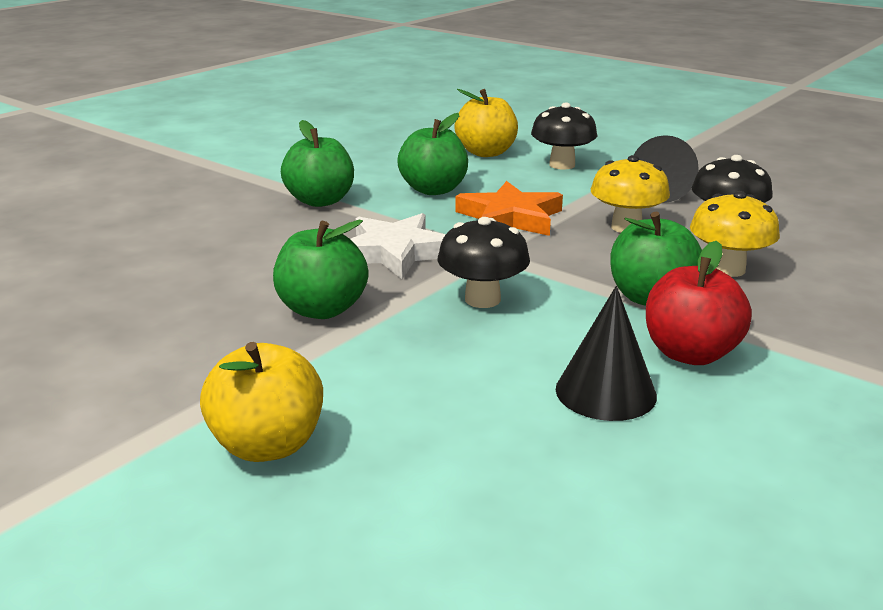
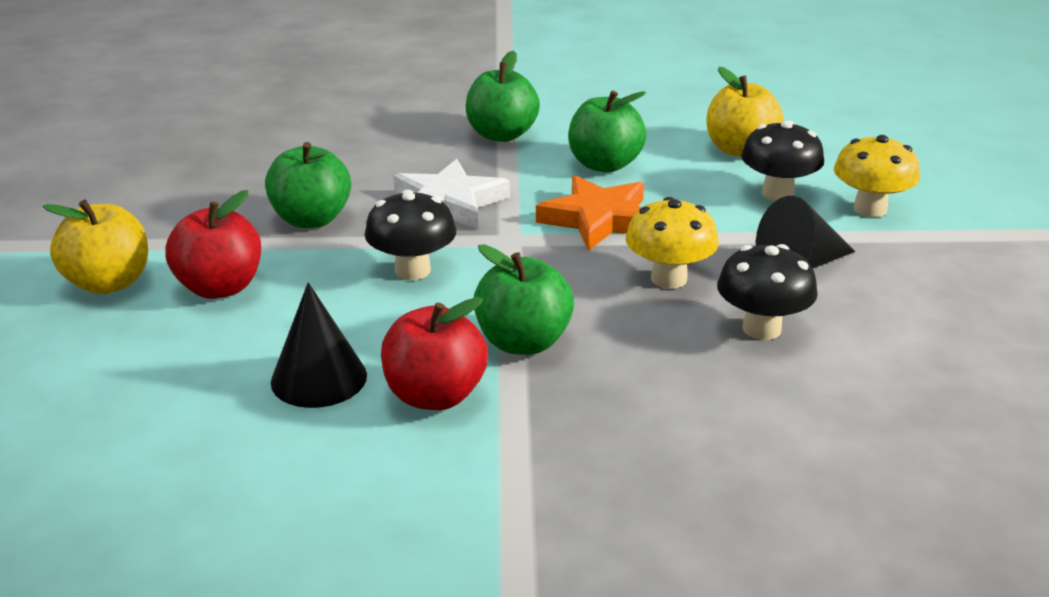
camera: 50 degrees right, 5 degrees up
(377, 388) = (220, 288): none -> red apple
(728, 269) = (649, 361): yellow mushroom -> yellow mushroom (870, 209)

